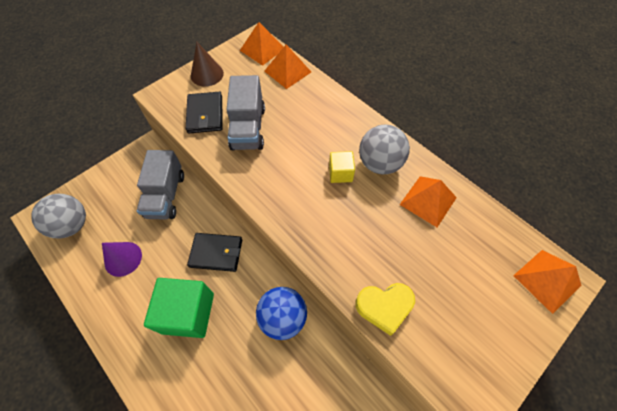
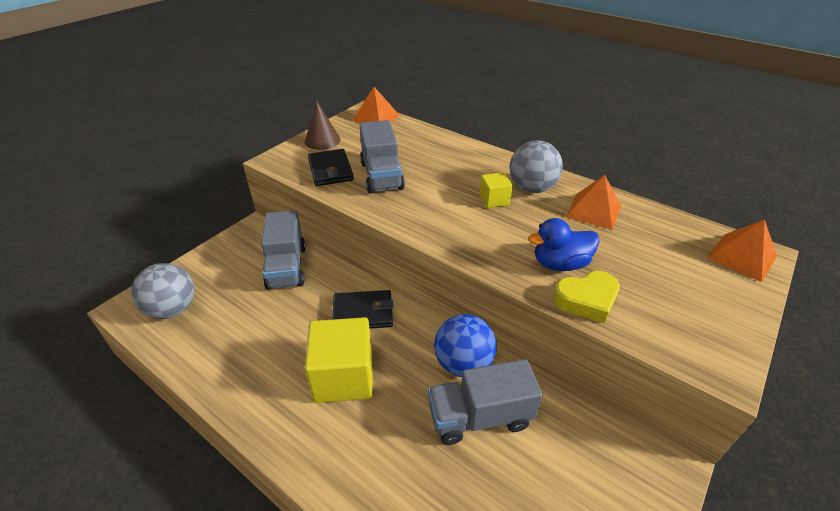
camera: 10 degrees left, 20 degrees down
(123, 258) = (246, 334): purple cone -> none
(188, 313) = (344, 376): green cube -> yellow cube
(282, 370) = (479, 417): none -> grey truck
(287, 71) = (408, 131): orange pyramid -> none
(375, 261) = (560, 264): none -> blue duck

